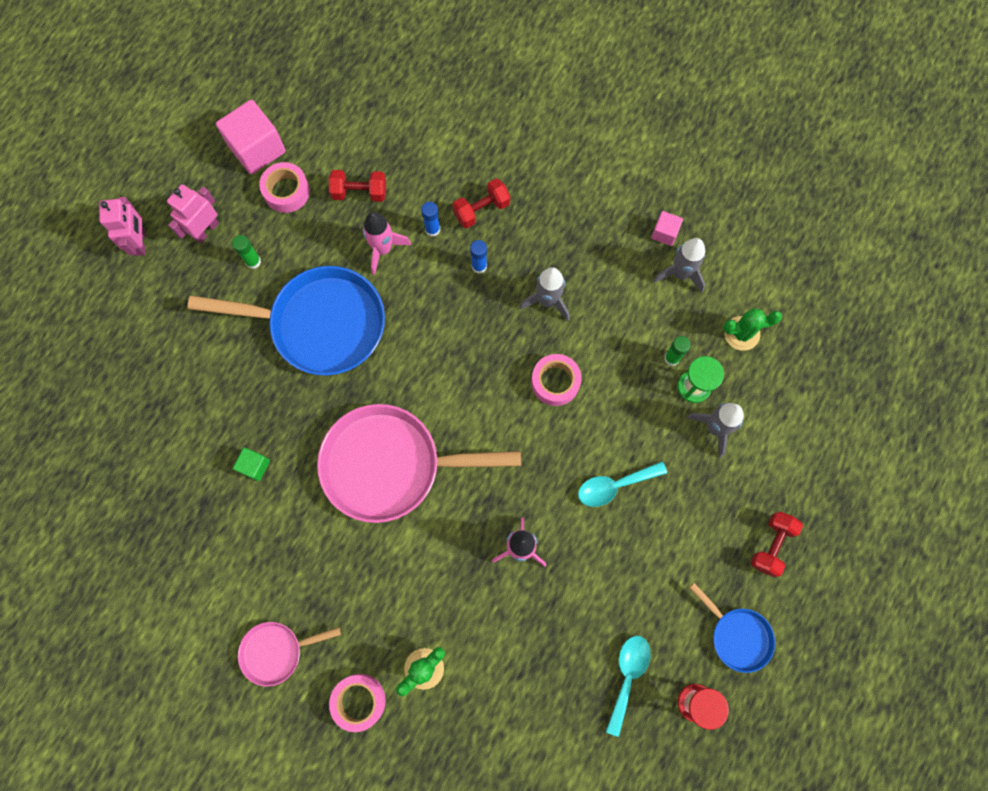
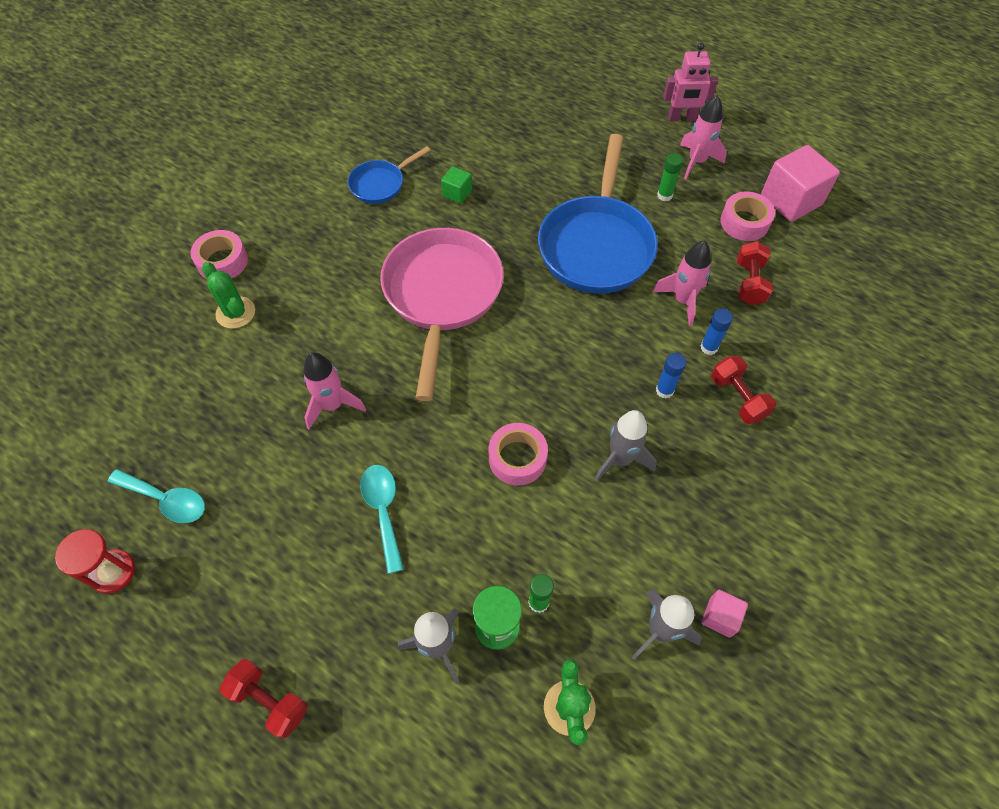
camera: 95 degrees right, 15 degrees down
(206, 230) = (696, 162): pink robot -> pink rocket
(276, 651) = (285, 205): pink pan -> none
(737, 635) = (171, 635): blue pan -> blue pan (380, 184)

